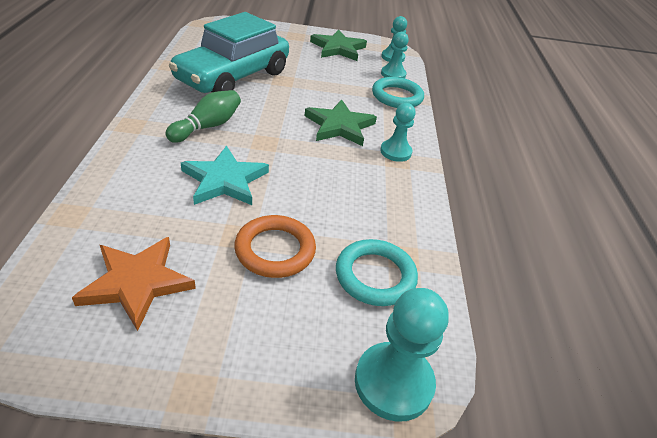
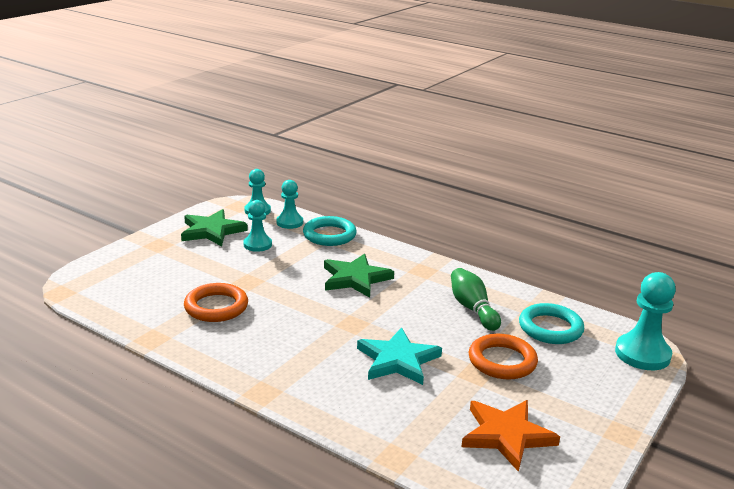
camera: 55 degrees left, 15 degrees down
(207, 127) = (303, 347): green bowling pin -> green bowling pin (472, 309)
(233, 77) = (216, 307): turquoise car -> orange ring
(395, 152) = (412, 267): turquoise pawn -> turquoise pawn (257, 244)

